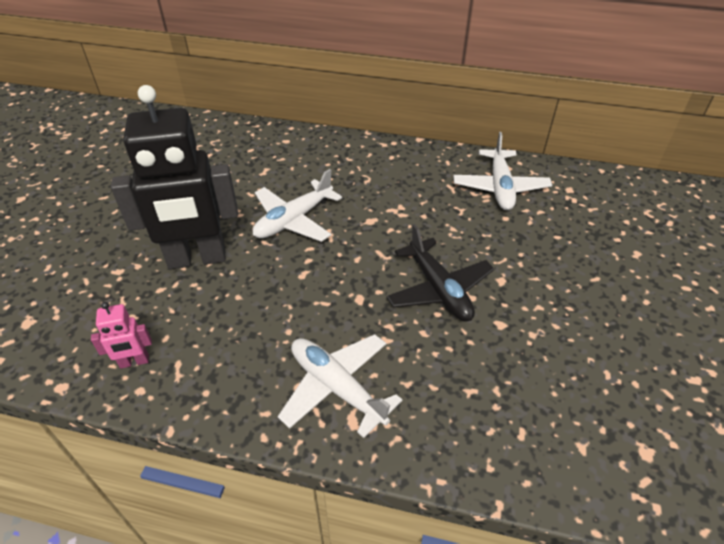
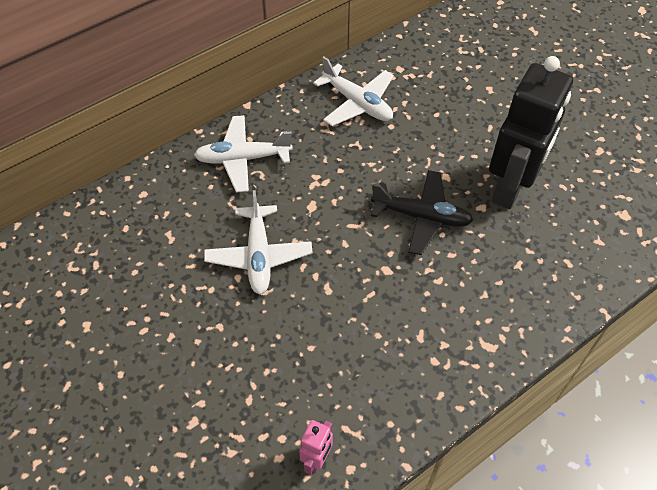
camera: 50 degrees left, 10 degrees up
(197, 259) = (237, 352): black robot -> black robot (510, 188)
(337, 387) = (454, 337): white plane -> white plane (243, 159)

